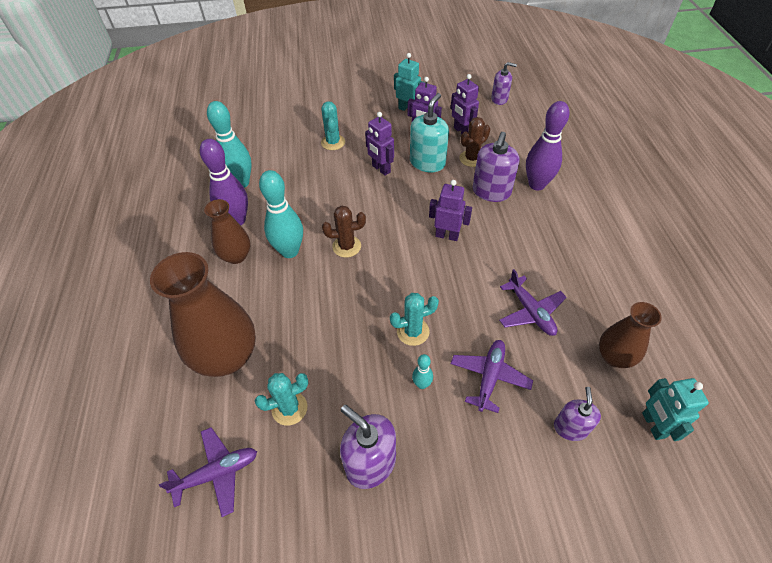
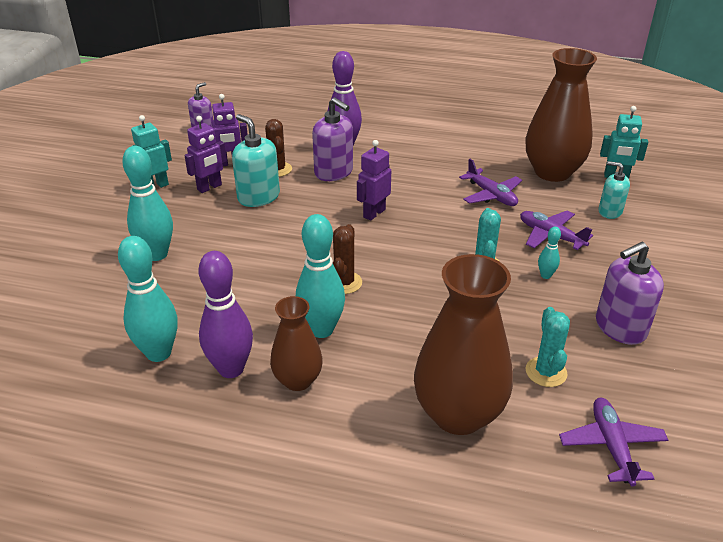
camera: 70 degrees left, 15 degrees down
(333, 142) = (157, 254): turquoise cactus -> turquoise bowling pin
(381, 169) = (240, 230): purple robot -> none
(530, 311) = (491, 195): purple plane -> purple plane turned 60 degrees clockwise
(570, 428) = (610, 211): purple soap dispenser -> turquoise soap dispenser
(614, 357) = (552, 172): brown vase -> brown vase, size x1.75

